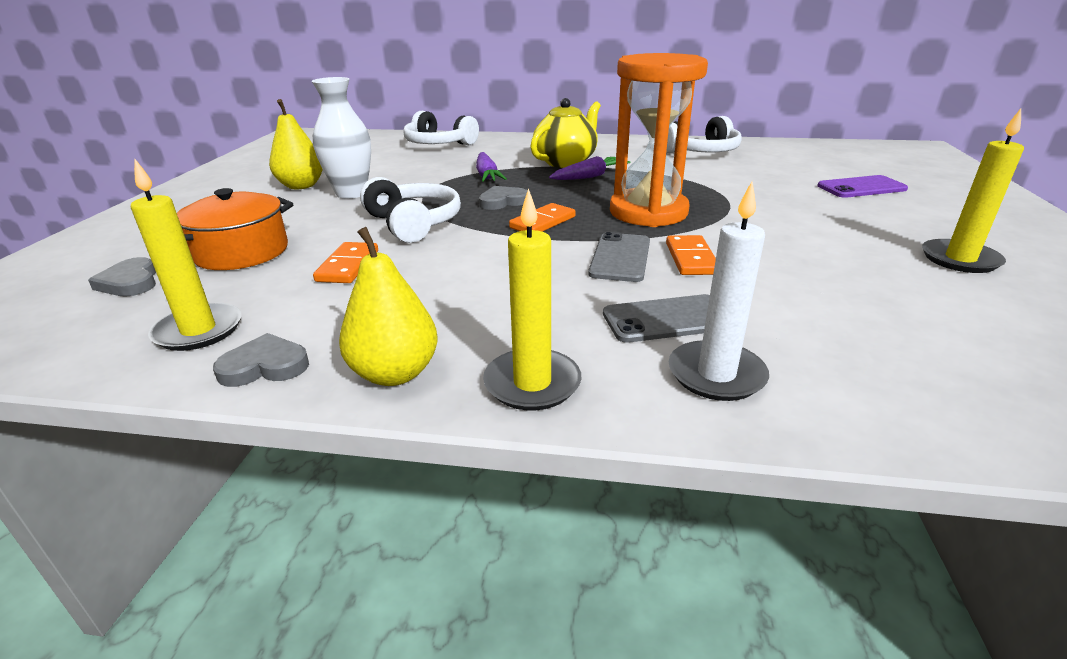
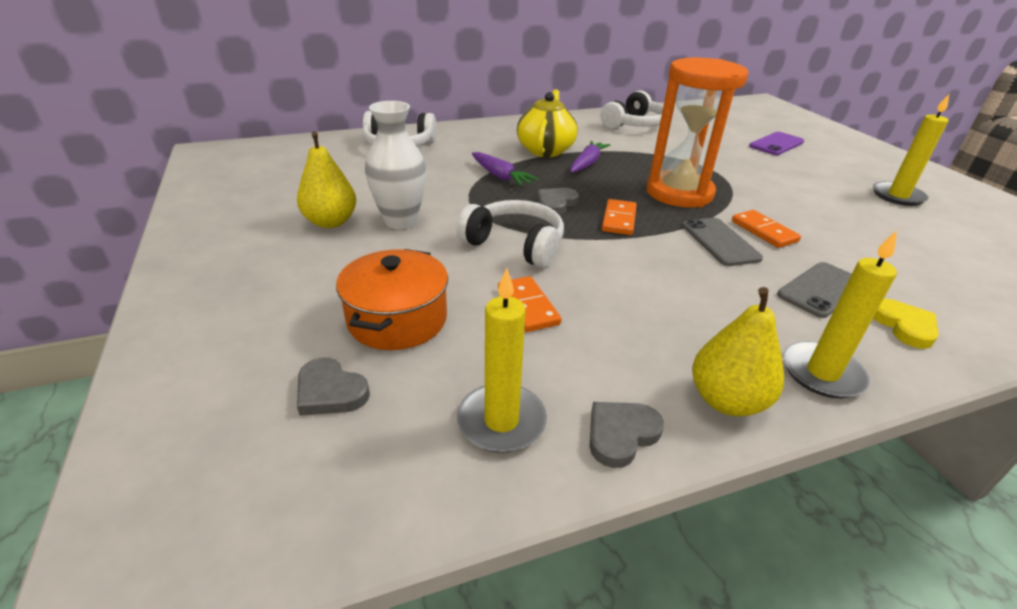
camera: 30 degrees left, 5 degrees up
(716, 374) = (904, 326): white candle -> yellow heart

